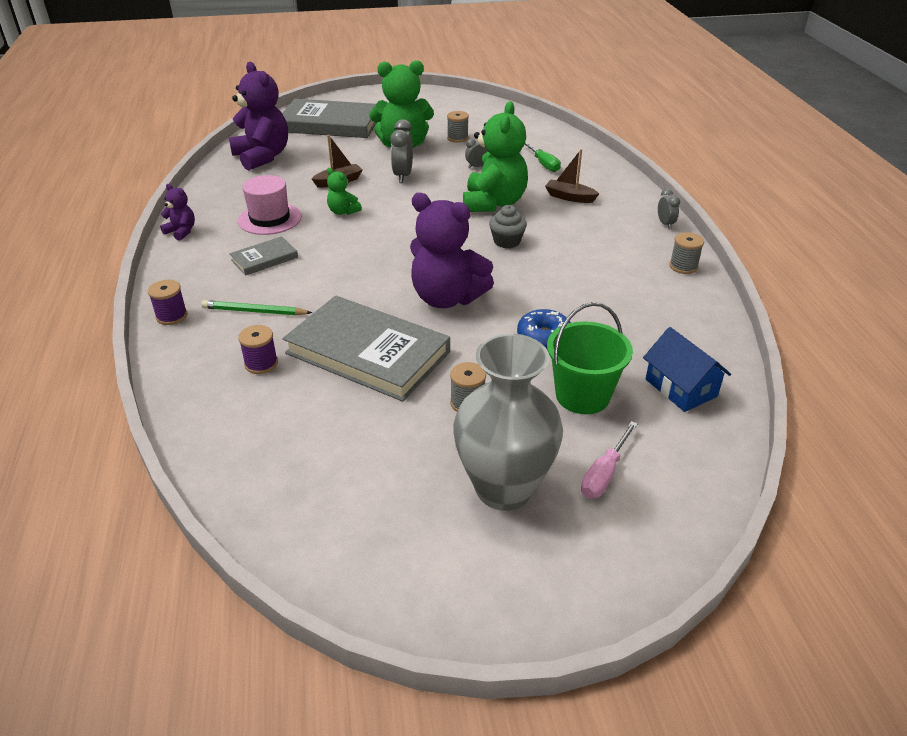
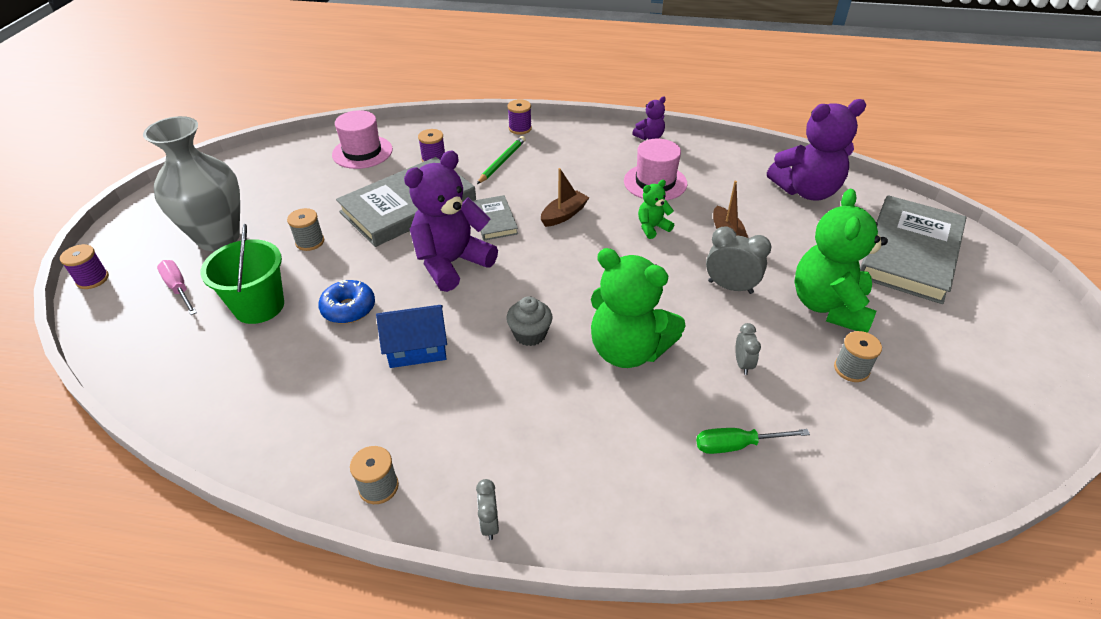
camera: 110 degrees right, 5 degrees up
(258, 434) = (362, 152): none -> pink hat
(264, 259) = (581, 173): grey book -> grey book (494, 220)
(569, 197) = (615, 437): brown boat -> brown boat (564, 215)
(650, 573) = (92, 279): none -> purple spool
(665, 224) = (489, 524): grey clock -> grey clock turned 75 degrees clockwise
(681, 388) = (207, 375): blue house -> blue house (417, 348)

